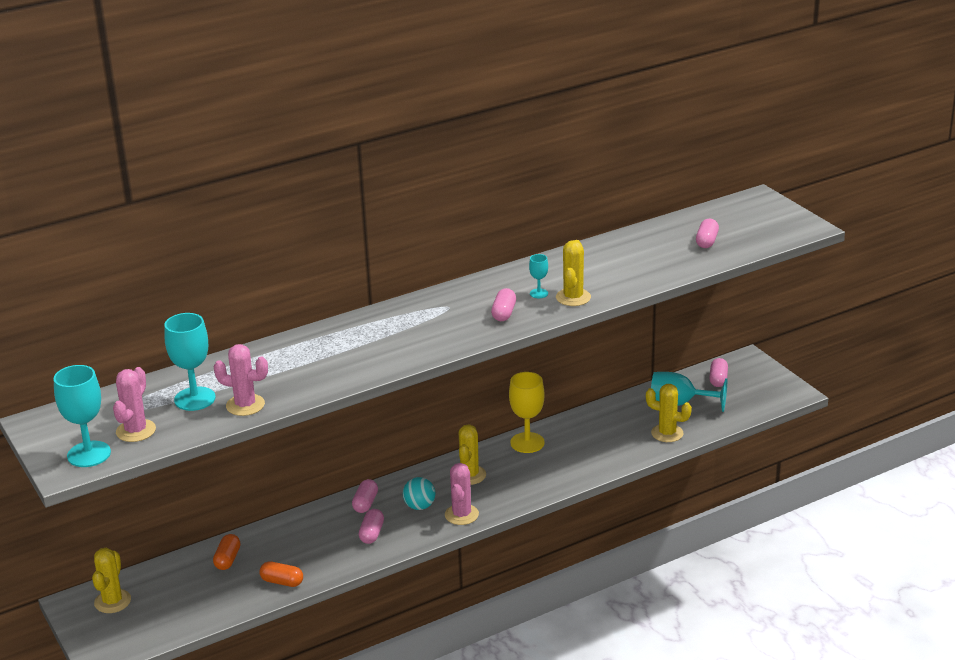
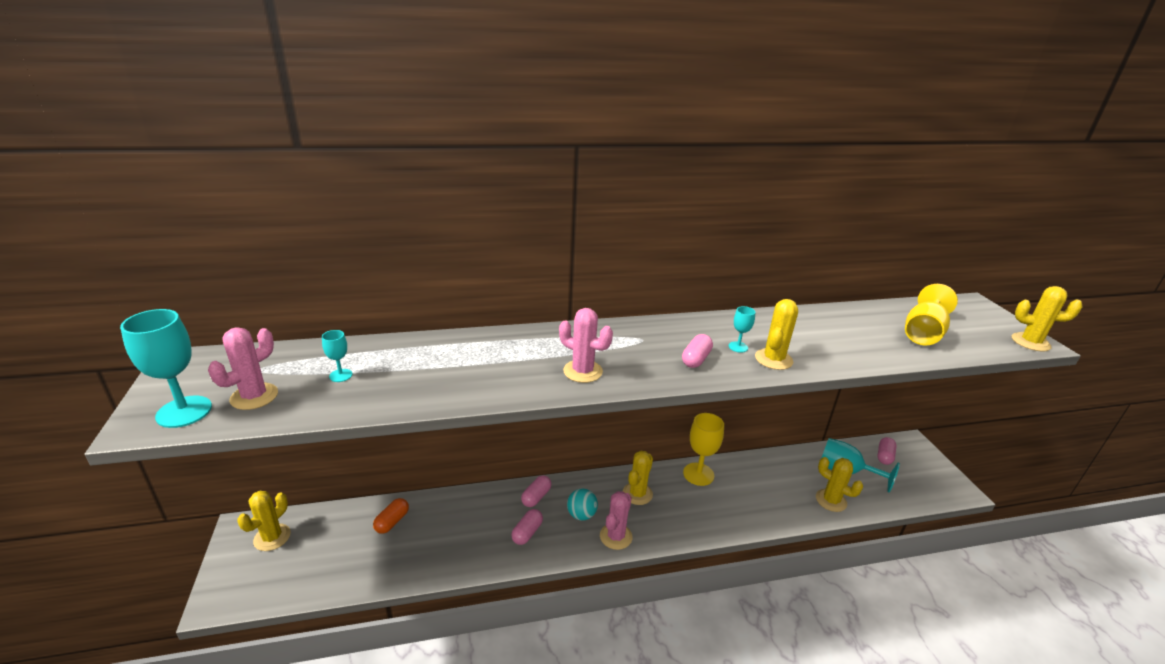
camera: 15 degrees right, 0 degrees up
(195, 399) = (340, 375): turquoise goblet -> turquoise goblet, size x0.50
(245, 405) = (381, 396): pink cactus -> pink cactus (583, 371)
(282, 582) = (422, 564): orange capsule -> none
(707, 241) = (923, 333): pink capsule -> yellow goblet
(803, 228) = (1030, 342): none -> yellow cactus

